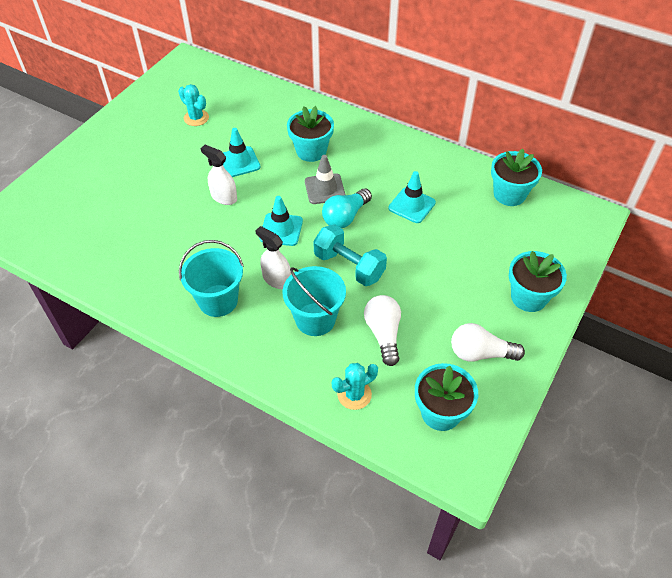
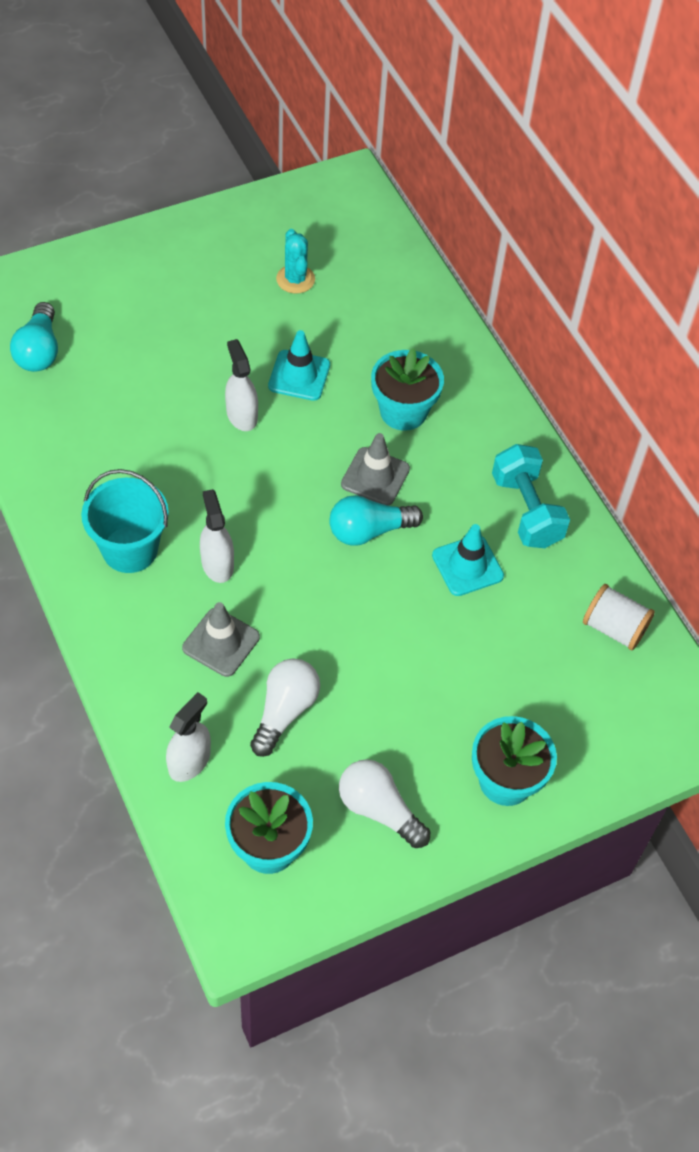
camera: 30 degrees right, 5 degrees up
(71, 225) = (39, 351): none -> turquoise light bulb
(281, 229) = (275, 501): turquoise traffic cone -> none
(315, 319) = (221, 642): turquoise bucket -> grey traffic cone
(349, 266) = (317, 600): turquoise dumbbell -> turquoise dumbbell (526, 510)
(354, 394) = (189, 761): turquoise cactus -> white spray bottle
(509, 194) = (614, 628): turquoise flower pot -> white spool

